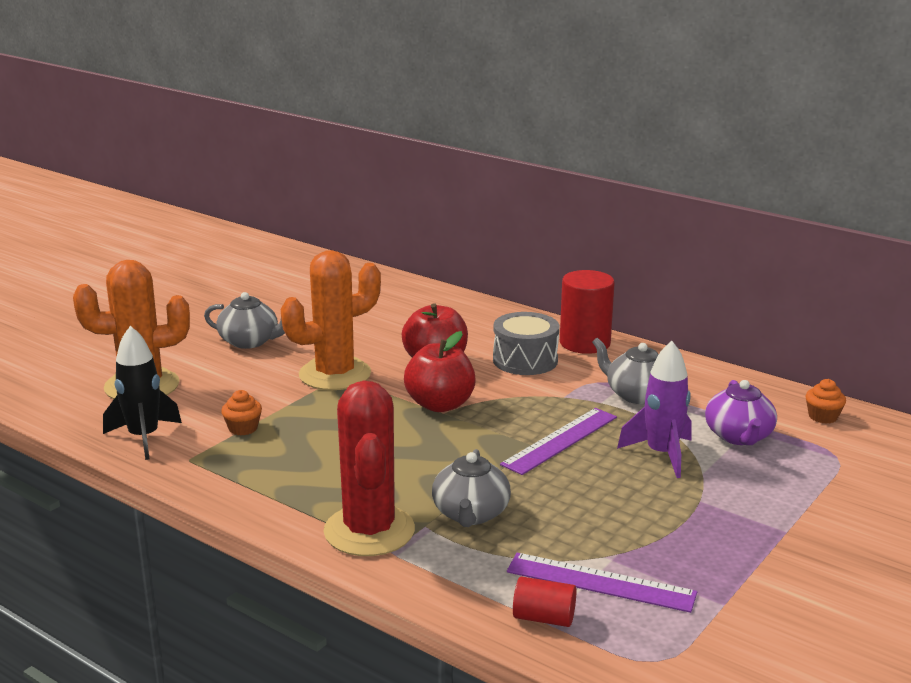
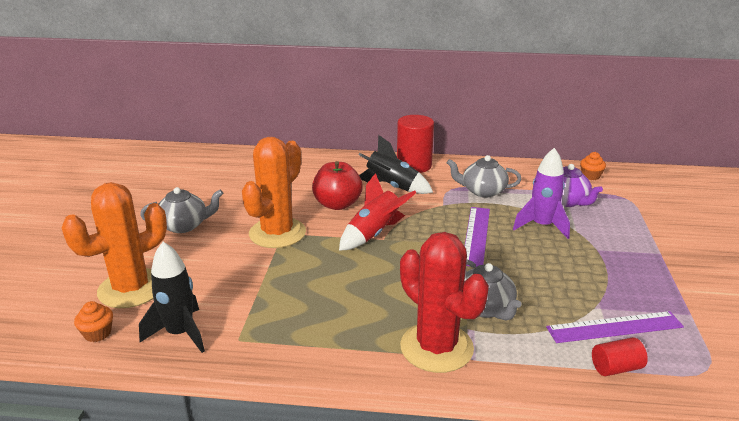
camera: 30 degrees left, 5 degrees up
(243, 428) = (254, 298): orange cupcake -> orange cupcake (97, 333)
(440, 405) = (374, 234): red apple -> red rocket
(525, 360) = (392, 187): grey drum -> black rocket

